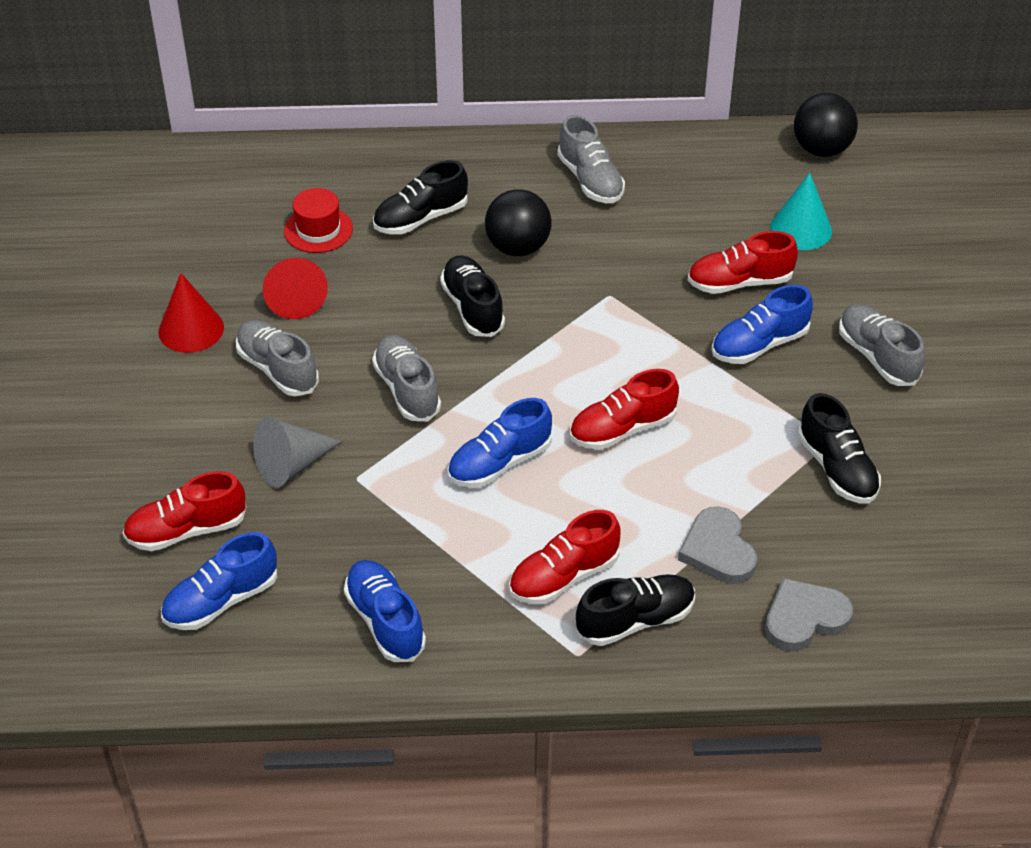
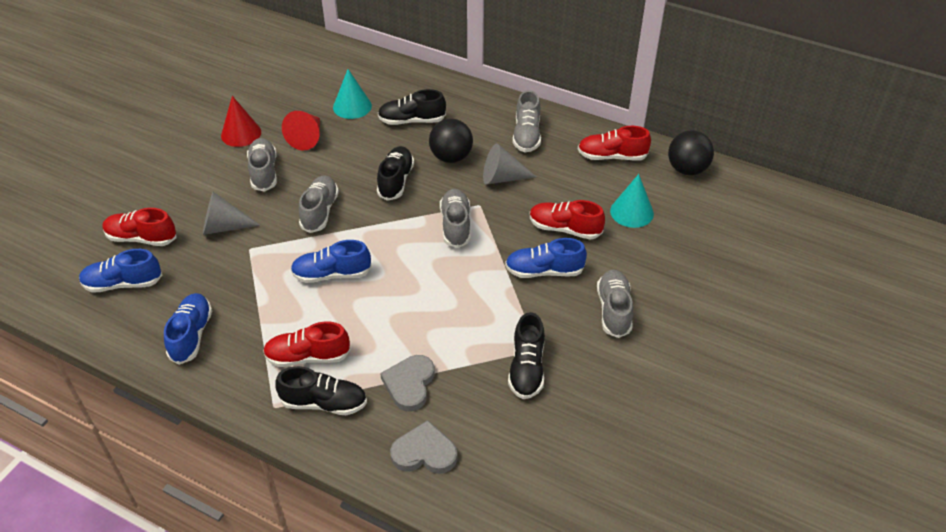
camera: 30 degrees right, 0 degrees up
(318, 230) = (352, 106): red hat -> turquoise cone
(602, 334) = (456, 225): none -> grey shoe
(608, 248) = (502, 178): none -> grey cone
(622, 429) = (418, 286): red shoe -> red shoe (612, 156)

